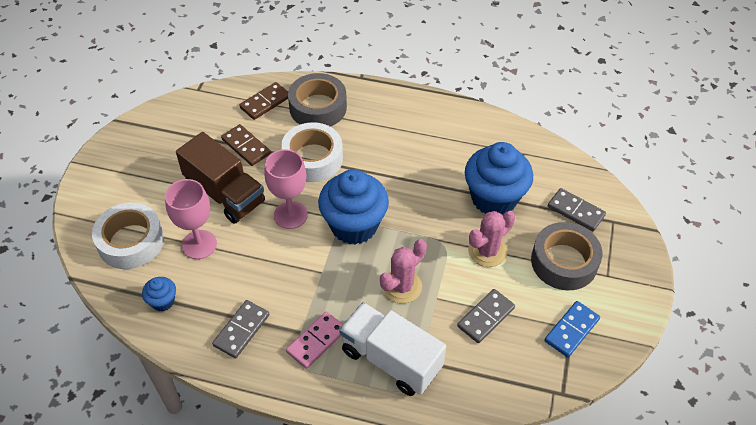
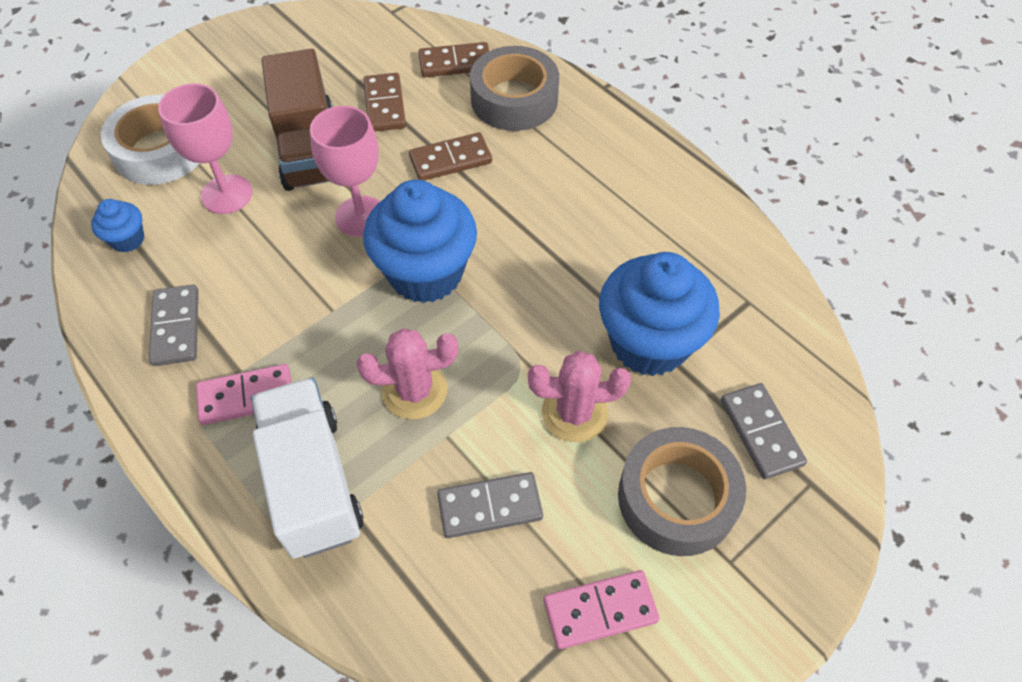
camera: 35 degrees right, 5 degrees up
(241, 330) = (176, 327): grey domino -> grey domino turned 75 degrees counterclockwise
(312, 158) = (450, 160): white tape -> brown domino
(571, 330) = (600, 611): blue domino -> pink domino

